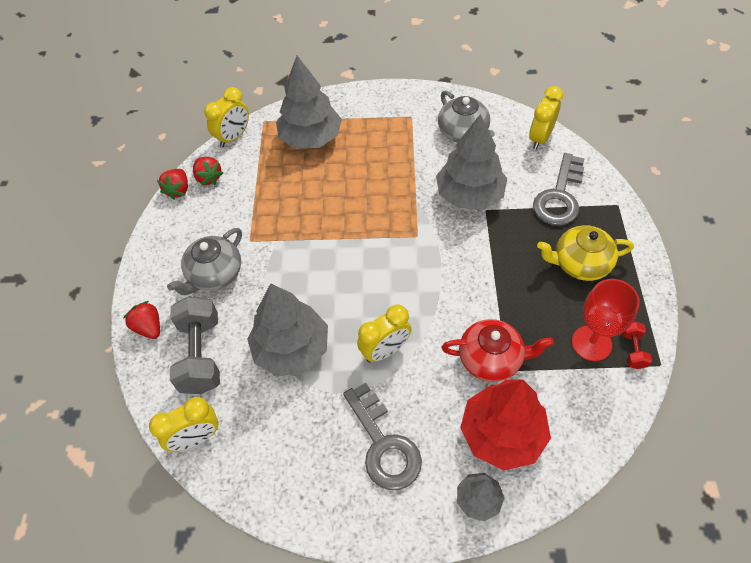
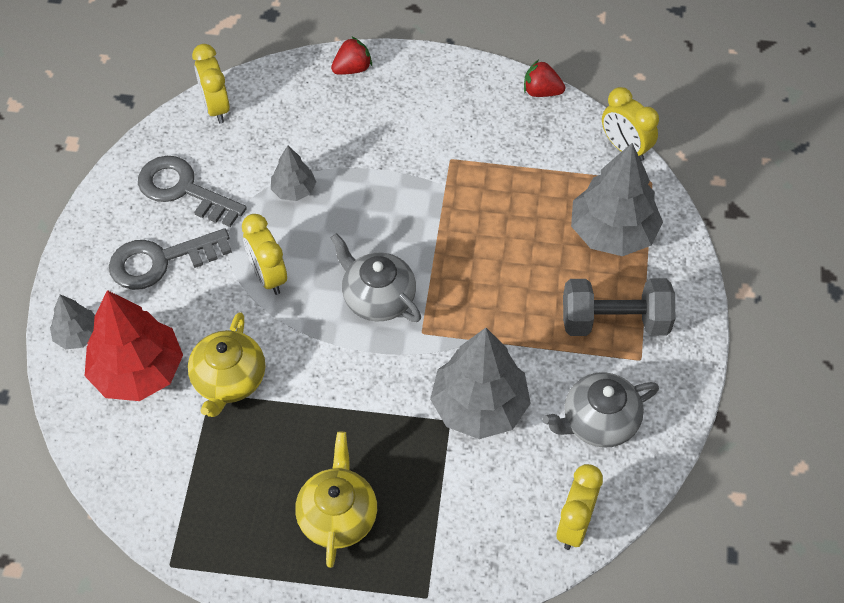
camera: 95 degrees right, 0 degrees up
(201, 355) = (307, 112): grey dumbbell -> grey dumbbell (614, 321)
(208, 177) = (557, 121): red strawberry -> none
(214, 274) = (408, 125): grey teapot -> grey teapot (378, 298)
(291, 349) = (294, 190): grey tree -> grey tree, size x0.52
(491, 359) = (229, 380): red teapot -> yellow teapot
(540, 138) = (574, 525): yellow clock -> yellow clock turned 105 degrees counterclockwise
(559, 197) = (456, 521): grey key -> grey key (183, 190)
(591, 343) = (220, 494): red goblet -> none
(633, 350) = (198, 539): red dumbbell -> none

